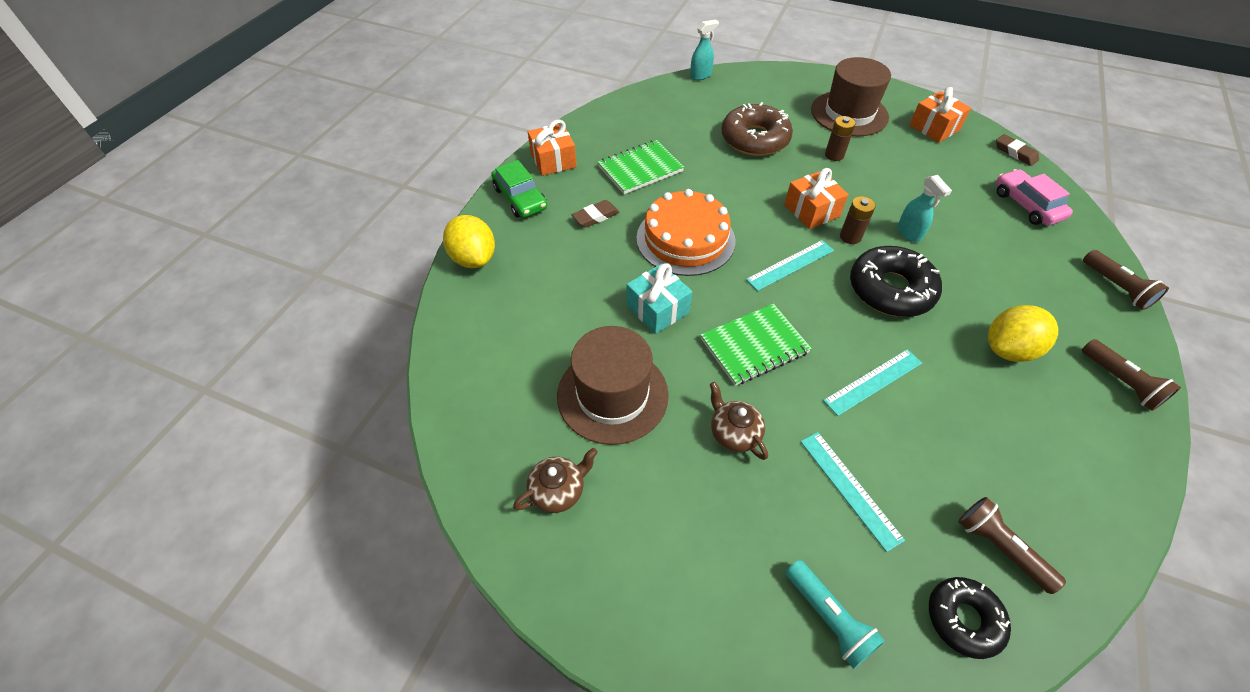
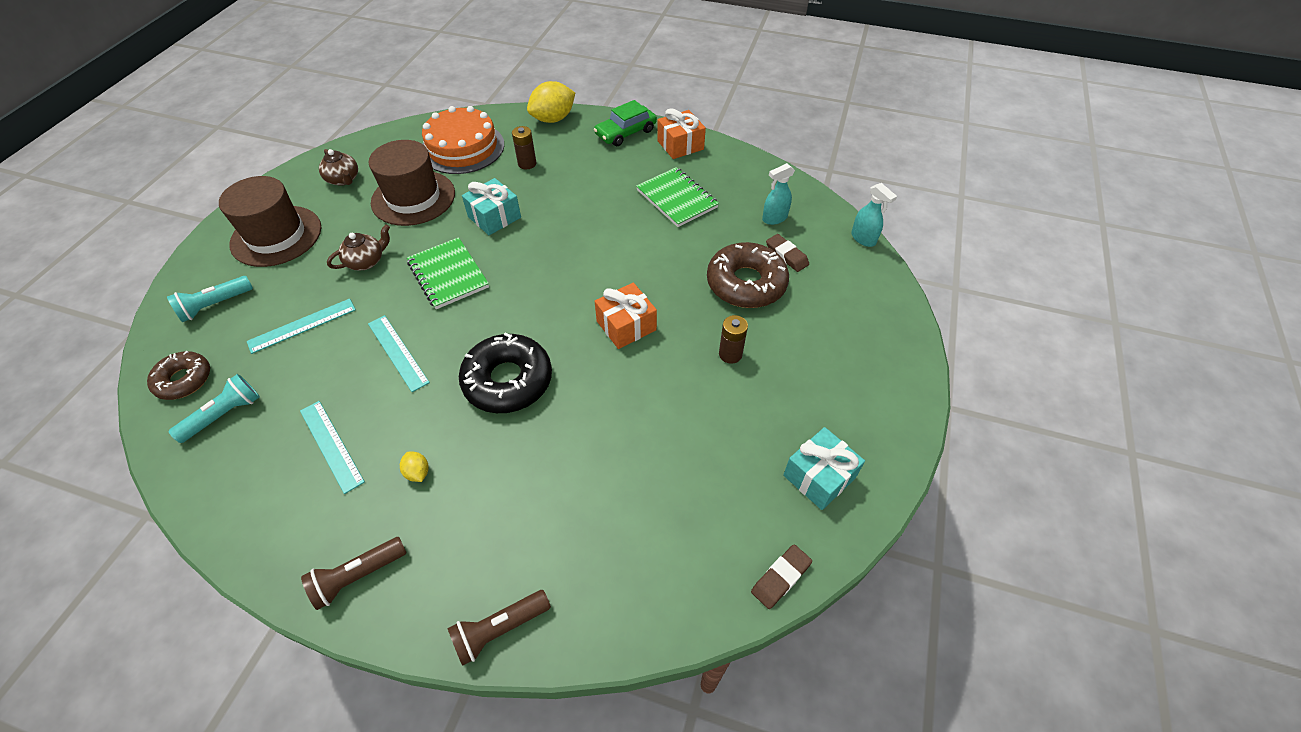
camera: 85 degrees right, 0 degrees up
(595, 216) = (605, 176): brown eraser -> brown eraser (786, 255)
(685, 239) = (578, 231): orange cake -> orange cake (462, 148)
(790, 265) = (544, 304): turquoise ruler -> turquoise ruler (331, 445)
(849, 113) = (825, 378): brown hat -> brown hat (276, 236)
(850, 237) = (586, 355): brown battery -> brown battery (527, 164)
(909, 233) = (594, 411): turquoise spray bottle -> turquoise spray bottle (774, 218)
(934, 128) = (819, 476): orange gift -> turquoise gift
(963, 619) = (184, 380): black donut -> brown donut
(1000, 548) = (224, 415): brown flashlight -> turquoise flashlight
(1008, 349) = (418, 472): yellow lemon -> yellow lemon, size x0.46
(1026, 205) = (658, 560): pink car -> none

